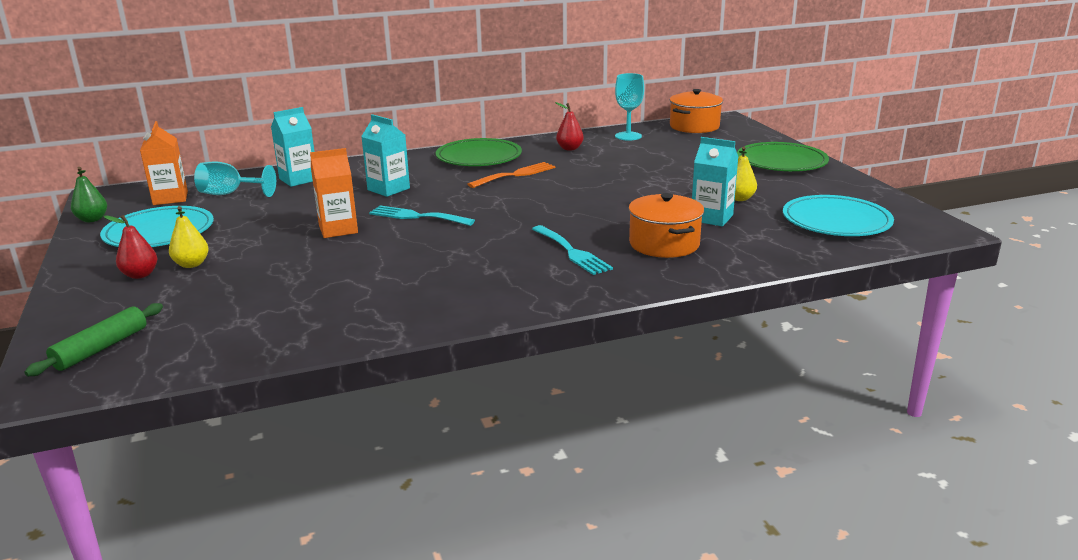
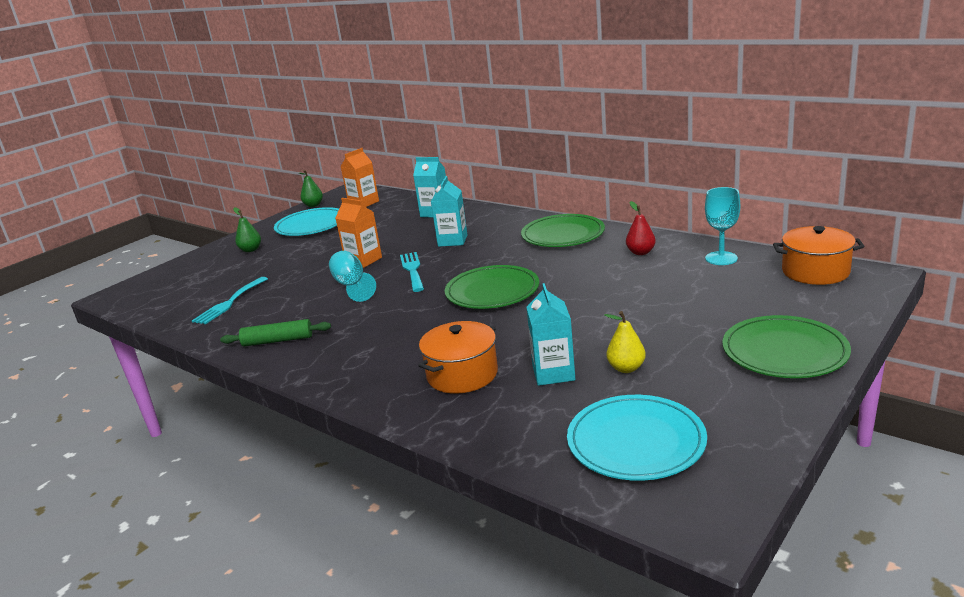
camera: 60 degrees right, 0 degrees up
(101, 348) = (159, 285): green rolling pin -> green rolling pin (278, 340)
(140, 275) = (251, 250): red pear -> green pear
(191, 264) = (274, 253): yellow pear -> none
(230, 194) = (387, 211): turquoise goblet -> turquoise goblet (352, 285)
(516, 175) = (543, 262): orange fork -> none
(534, 202) = (492, 291): none -> green plate
(572, 252) = (404, 345): turquoise fork -> turquoise fork (229, 303)

